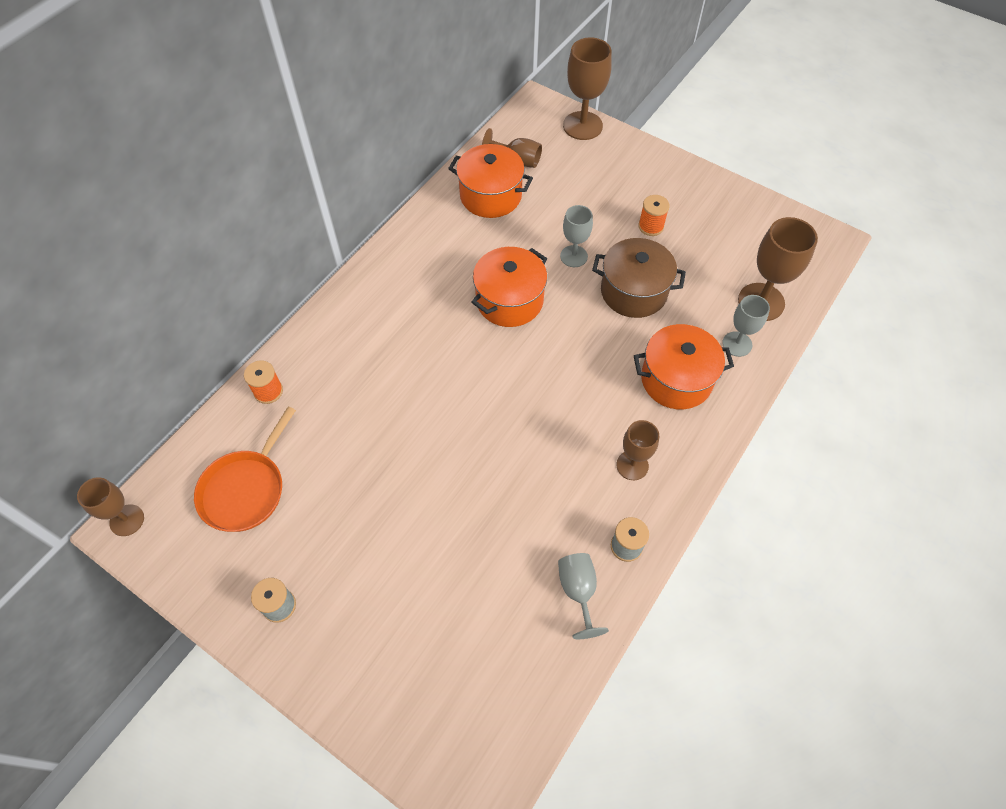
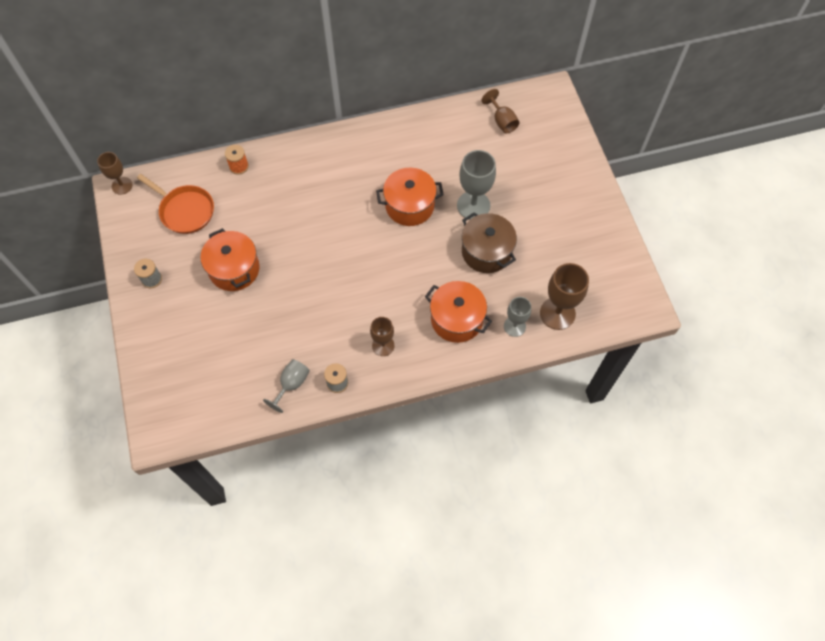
camera: 40 degrees right, 5 degrees up
(245, 489) = (185, 210): orange pan -> orange pan turned 120 degrees counterclockwise
(490, 196) = (462, 134): orange pot -> orange pot (234, 269)
(574, 256) = (473, 205): grey goblet -> grey goblet, size x1.61
(582, 126) = (566, 125): brown goblet -> none
(651, 226) = (540, 219): orange spool -> none

